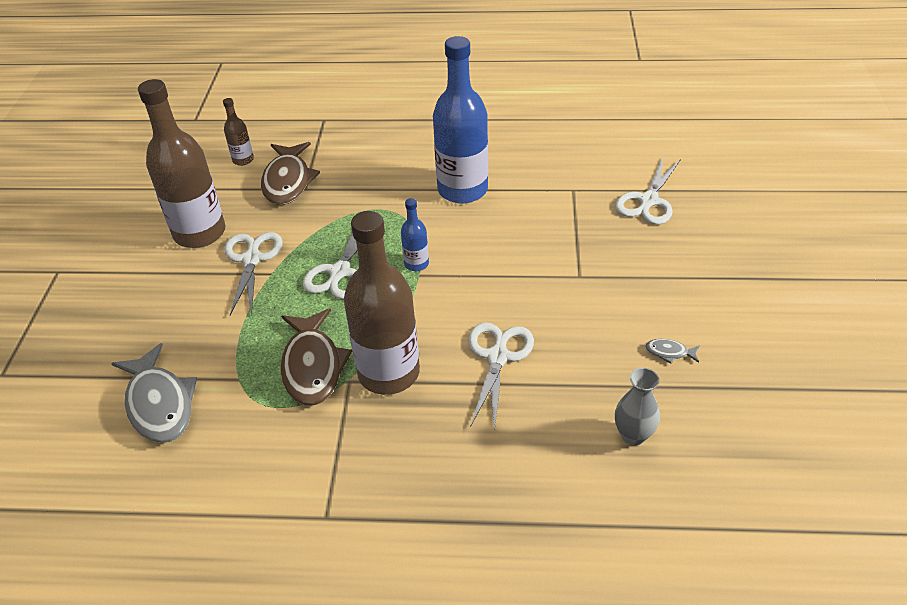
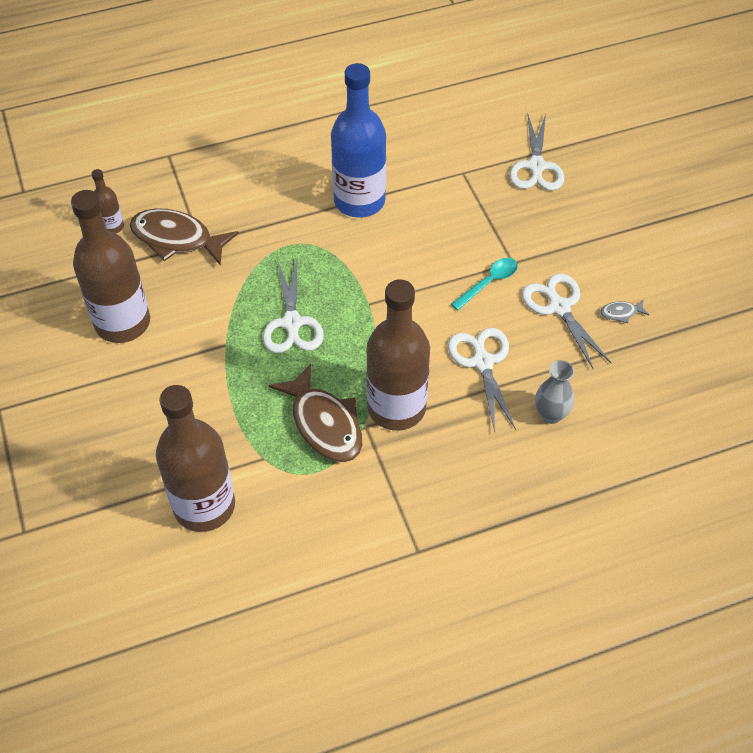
camera: 25 degrees left, 10 degrees up
(159, 404) = (204, 506): grey fish -> brown bottle
(252, 259) = (196, 335): white scissors -> white scissors (559, 307)
(288, 181) = (177, 239): brown fish -> brown fish turned 135 degrees clockwise
(416, 264) = (360, 293): blue bottle -> none
(545, 287) = (489, 282): none -> turquoise spoon
(633, 435) = (626, 396): grey vase -> grey vase (551, 414)

